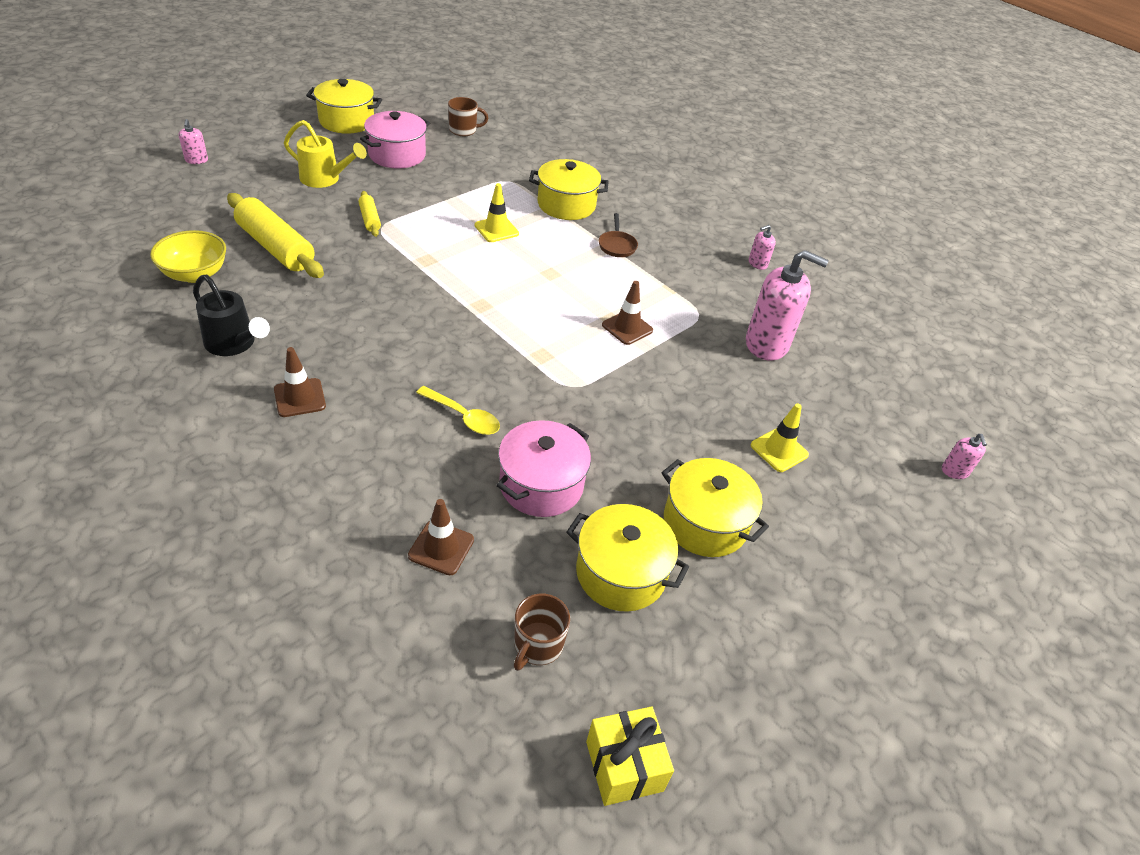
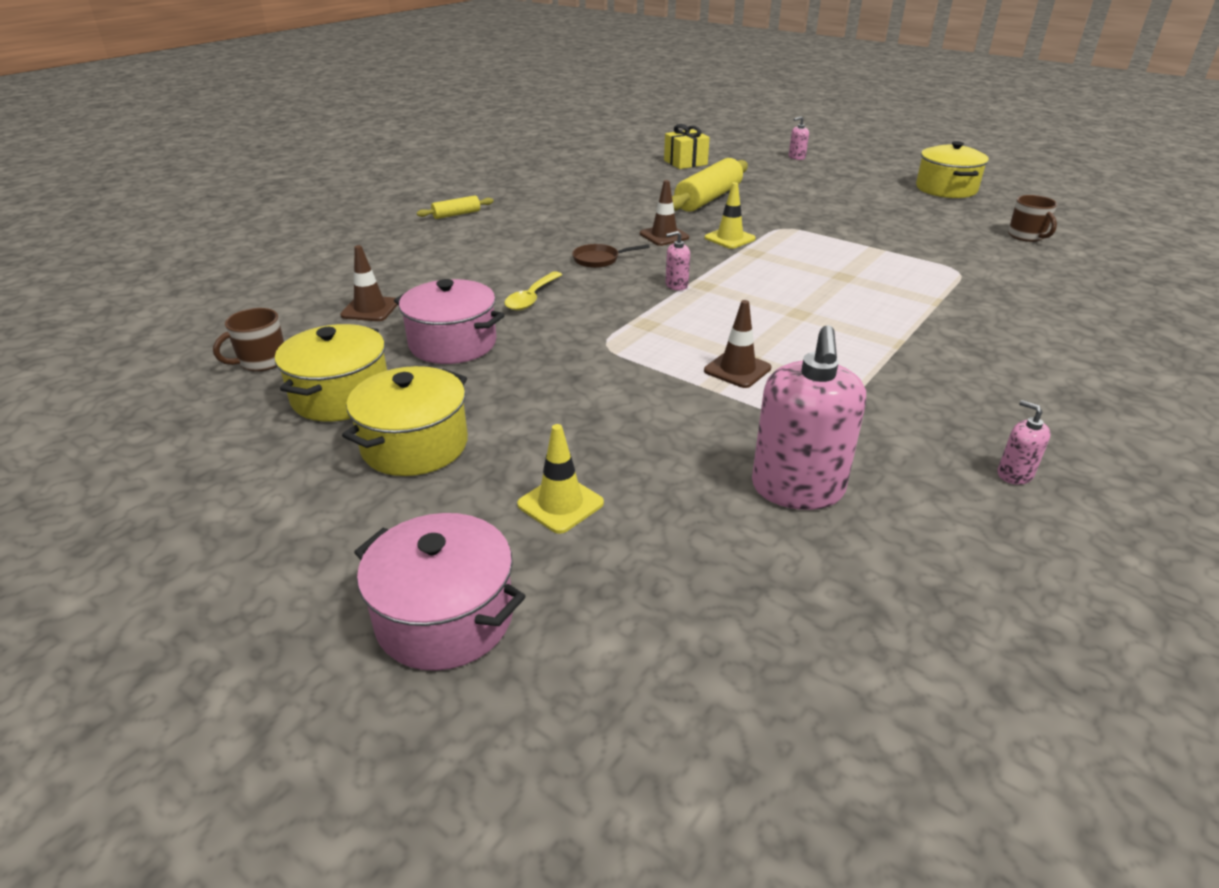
camera: 85 degrees right, 10 degrees down
(195, 274) = (648, 183): yellow bowl -> none
(234, 344) = (575, 207): black watering can -> none
(300, 398) = (525, 236): brown traffic cone -> brown traffic cone (664, 236)
(325, 179) = (832, 197): yellow watering can -> none
(370, 219) = (791, 222): yellow rolling pin -> yellow rolling pin (456, 214)
(397, 155) = (920, 215): pink pot -> pink pot (445, 617)
(496, 229) = (848, 276): yellow traffic cone -> yellow traffic cone (729, 238)
(537, 645) = (261, 362): brown mug -> brown mug turned 60 degrees counterclockwise
(566, 205) = (957, 308): yellow pot -> none
(617, 245) = (908, 349): brown pan -> brown pan (599, 259)
(624, 766) = (126, 414): yellow gift -> yellow gift (685, 162)
(954, 471) = (586, 738): pink soap dispenser -> pink soap dispenser (676, 285)

